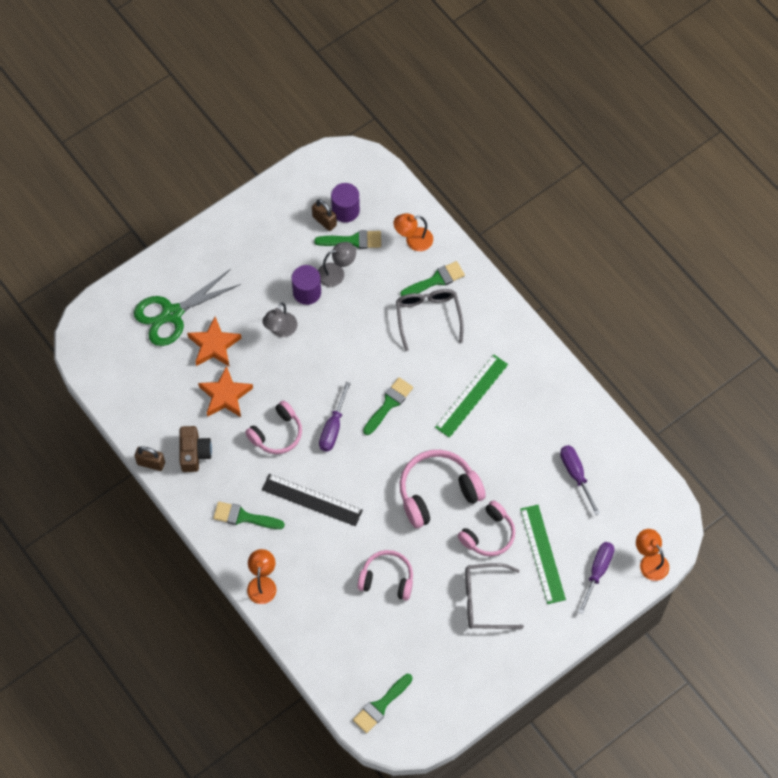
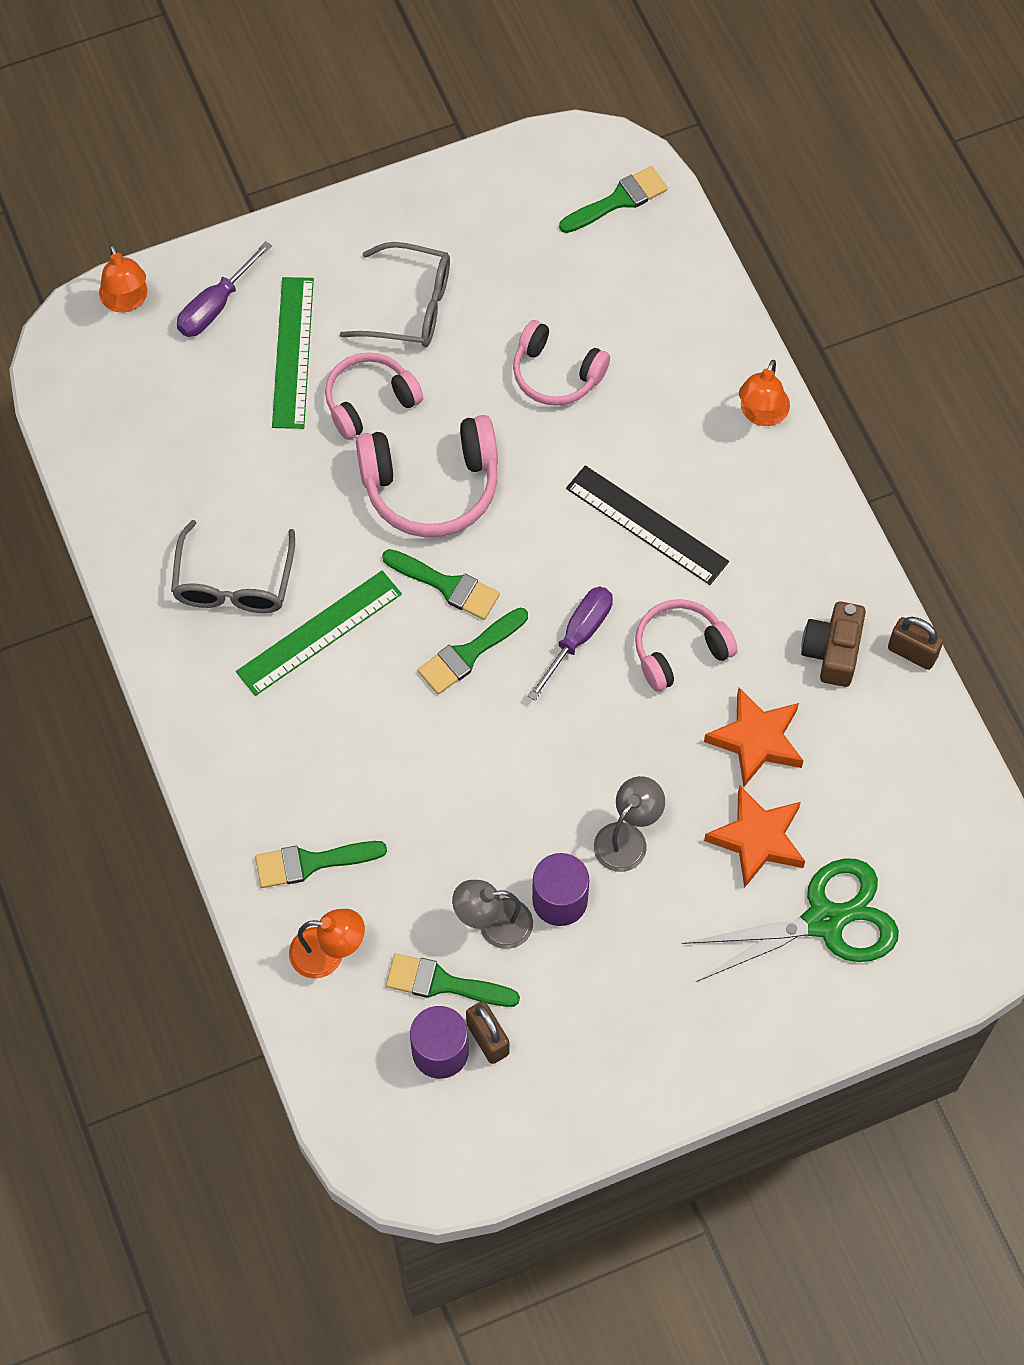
camera: 165 degrees left, 0 degrees up
(244, 517) = (769, 525): green brush -> green brush (447, 585)
(428, 316) = (349, 795): grey glasses -> grey glasses (234, 583)
(575, 474) = (191, 460): purple screwdriver -> none

